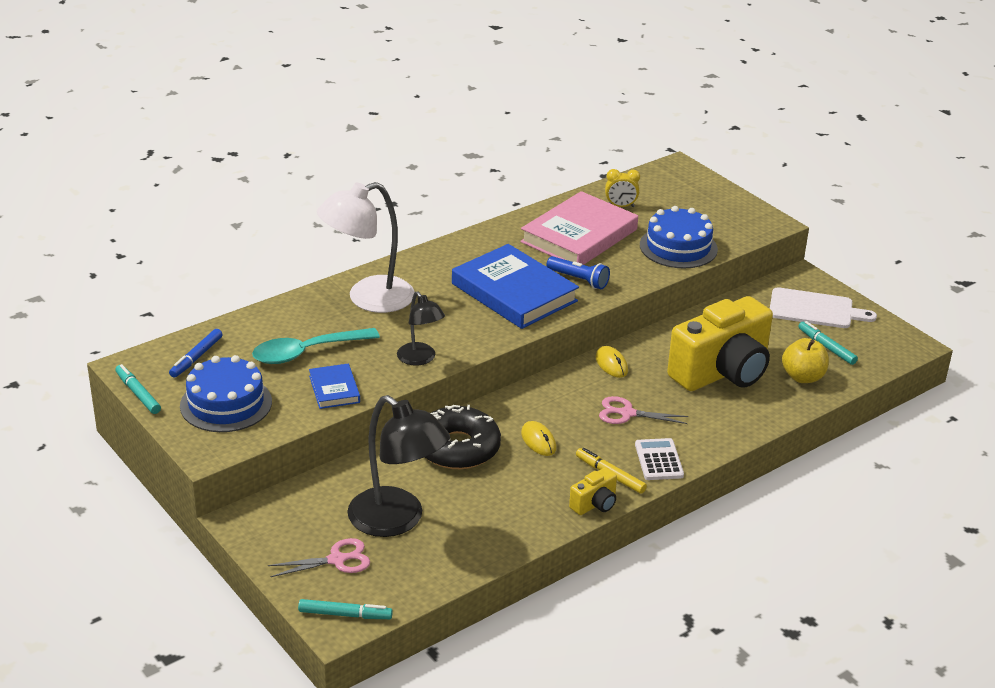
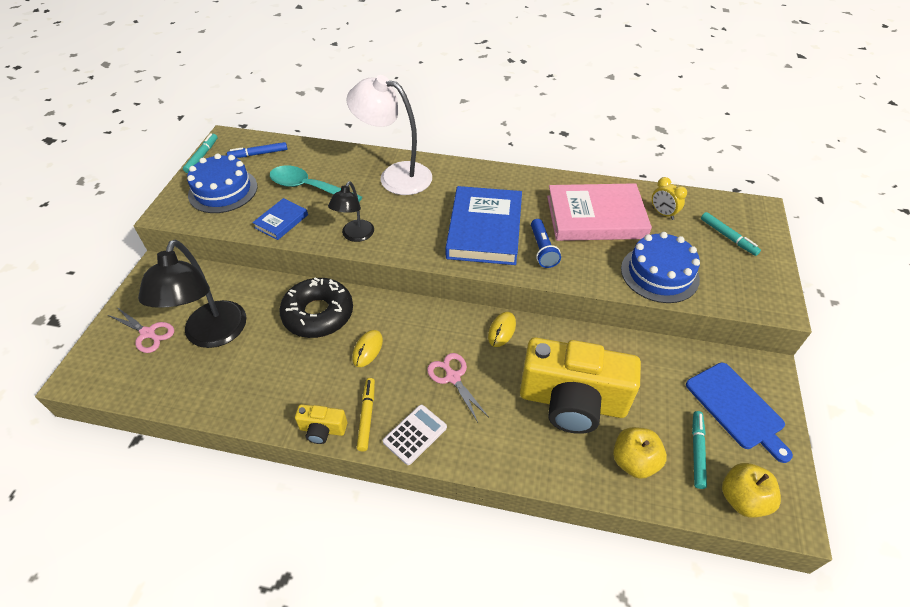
camera: 50 degrees right, 15 degrees up
(345, 614) = (92, 373): turquoise marker -> turquoise marker (728, 237)
(814, 309) = (736, 408): white cutting board -> blue cutting board
(879, 353) = (742, 499): none -> yellow apple

